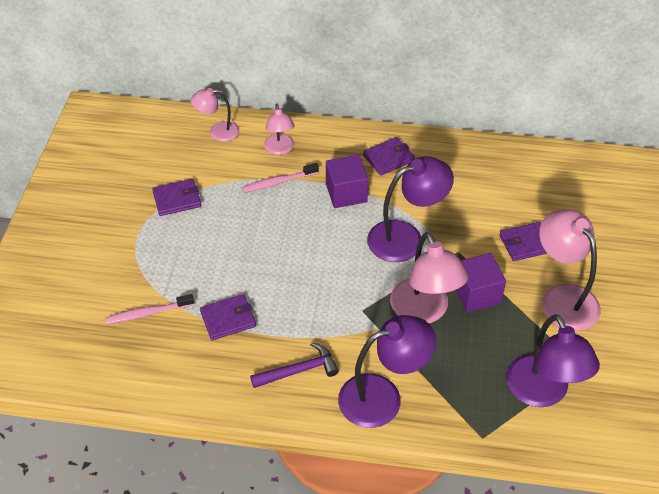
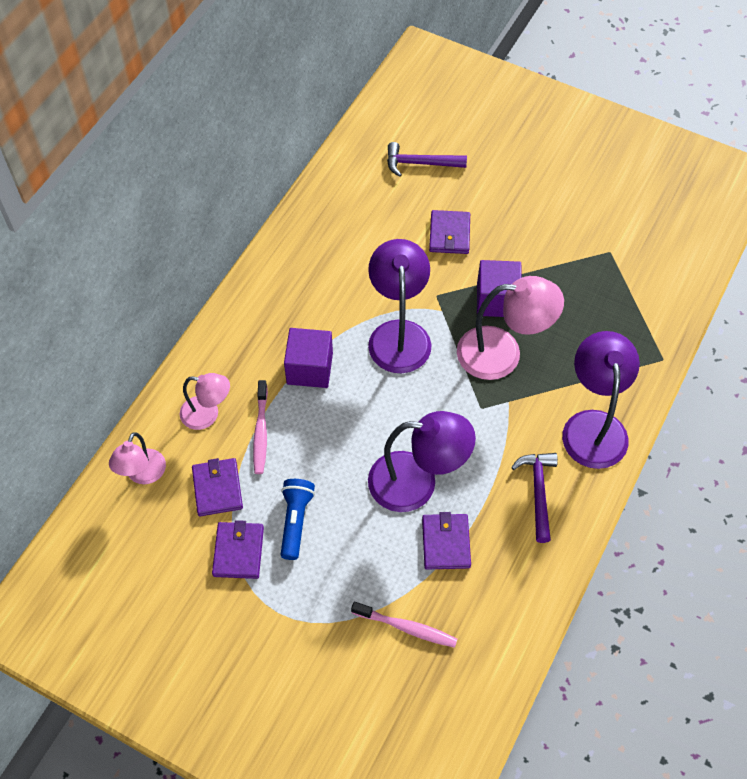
camera: 70 degrees left, 10 degrees up
(148, 313) = (406, 627): pink toothbrush -> pink toothbrush turned 75 degrees counterclockwise
(212, 223) = (295, 521): none -> blue flashlight
(388, 158) = (275, 309): purple wallet -> purple wallet (217, 488)
(542, 393) = (629, 293): purple lamp -> purple lamp (417, 482)
(562, 298) = (527, 232): pink lamp -> none
(588, 204) = (420, 163): none -> purple hammer

